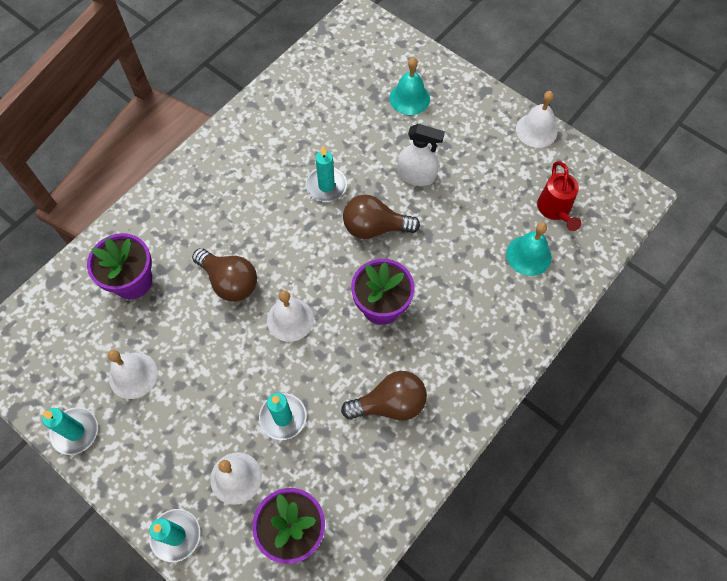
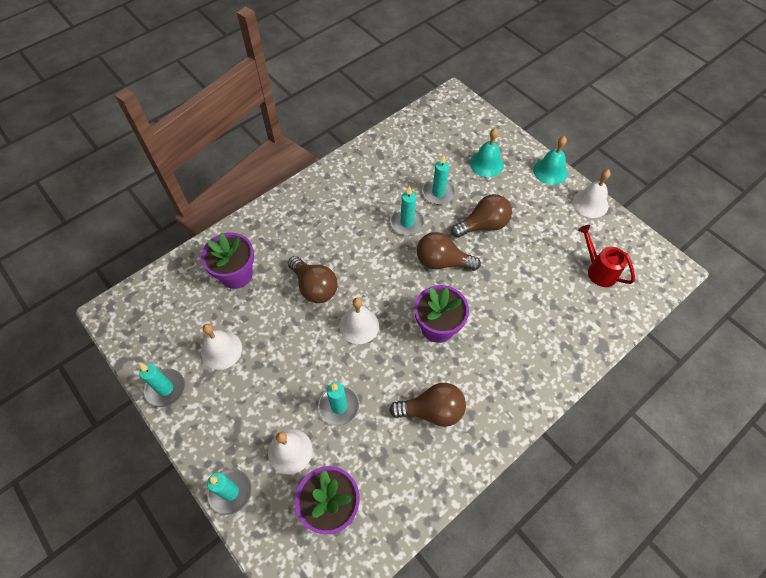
camera: 10 degrees right, 5 degrees down
(358, 143) = (438, 193): none -> turquoise candle
(416, 175) = (483, 225): white spray bottle -> brown light bulb
(528, 255) = (571, 304): turquoise bell -> turquoise bell (550, 171)
(555, 210) = (598, 270): red watering can -> red watering can turned 135 degrees clockwise

